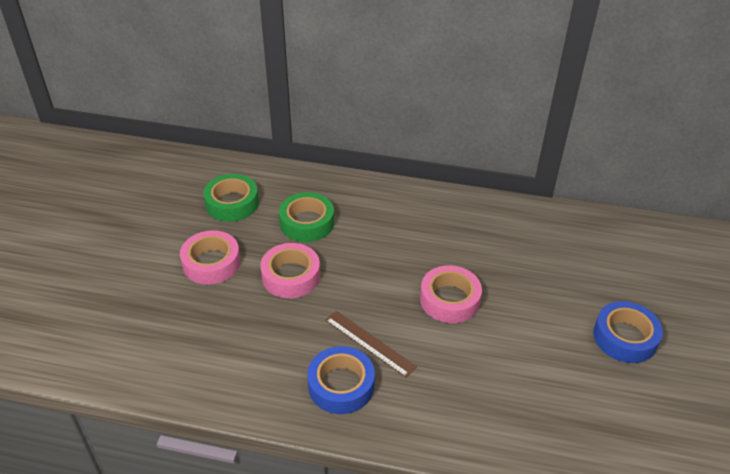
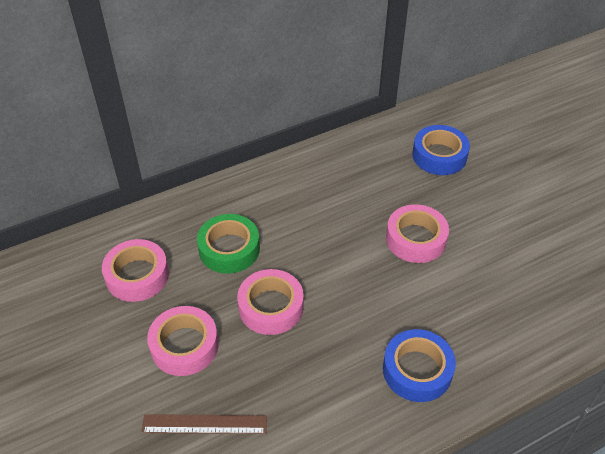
camera: 40 degrees left, 5 degrees up
(232, 203) = (137, 275): green tape -> pink tape
(369, 343) = (398, 318): brown ruler -> brown ruler (204, 424)
(625, 337) = (555, 187): blue tape -> blue tape (439, 155)

